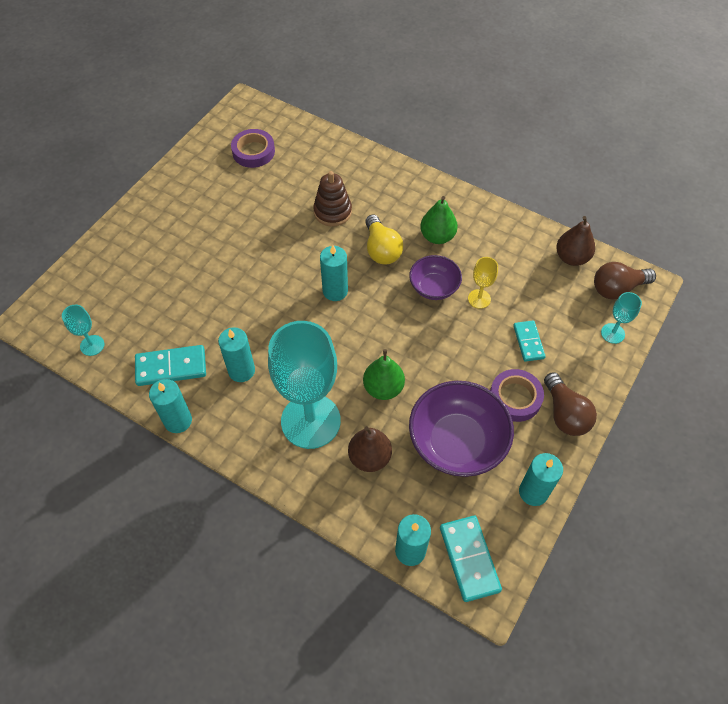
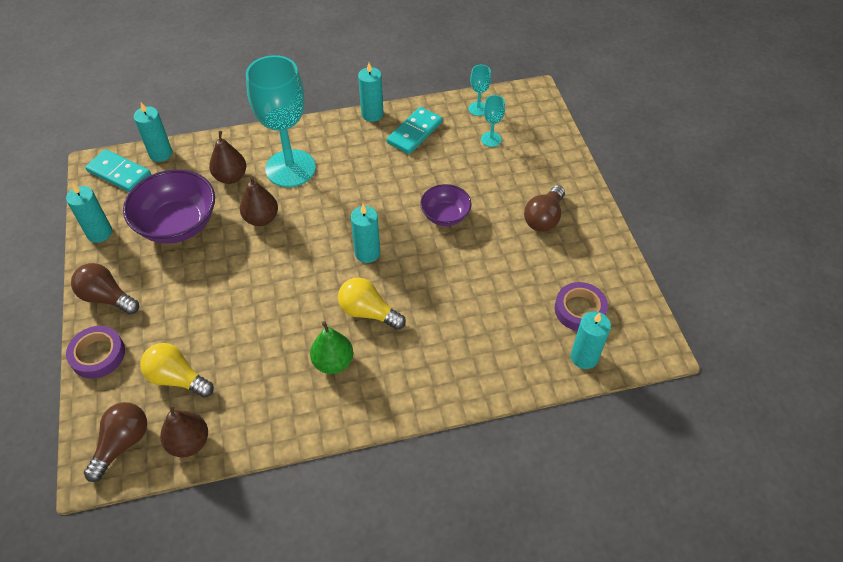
camera: 135 degrees right, 5 degrees down
(187, 217) = (544, 218): none -> brown light bulb
(241, 370) = (369, 161): turquoise candle -> turquoise candle (584, 357)
(332, 212) = (445, 312): brown stacking toy -> none
(383, 388) = (261, 218): green pear -> brown pear
(434, 287) = (293, 315): purple bowl -> purple bowl (445, 215)
(479, 299) = (246, 334): yellow goblet -> none
(515, 398) = (156, 281): purple tape -> purple tape (98, 355)
(528, 342) = (175, 330): turquoise domino -> none
(551, 304) = (177, 378): none -> yellow light bulb
(612, 333) = (102, 394): turquoise goblet -> turquoise goblet (491, 139)

